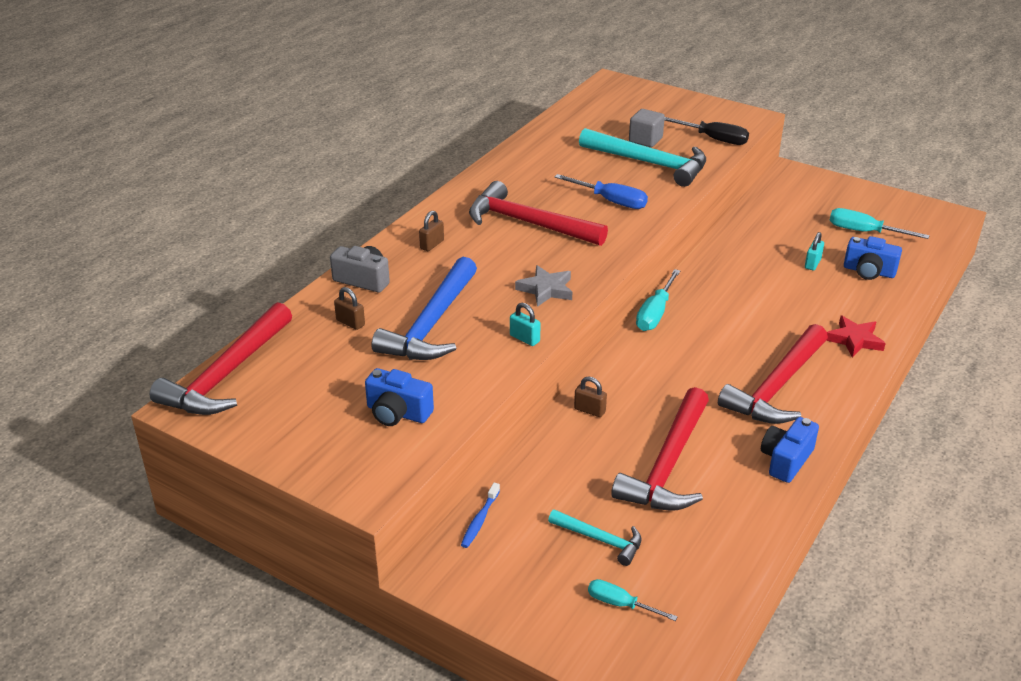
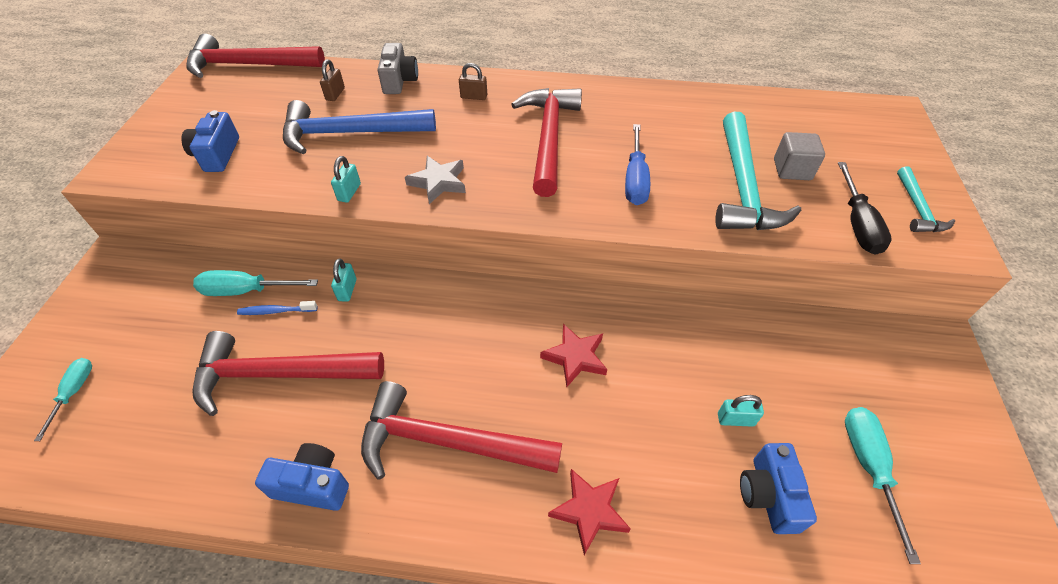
camera: 65 degrees right, 15 degrees up
(480, 520) = (179, 265): blue toothbrush -> blue toothbrush (276, 311)
(589, 410) = (347, 290): brown padlock -> turquoise padlock
(600, 539) = (161, 352): turquoise hammer -> turquoise hammer (917, 208)
(655, 313) = (531, 293): turquoise screwdriver -> turquoise screwdriver (246, 291)
(730, 310) = (575, 357): none -> red star

